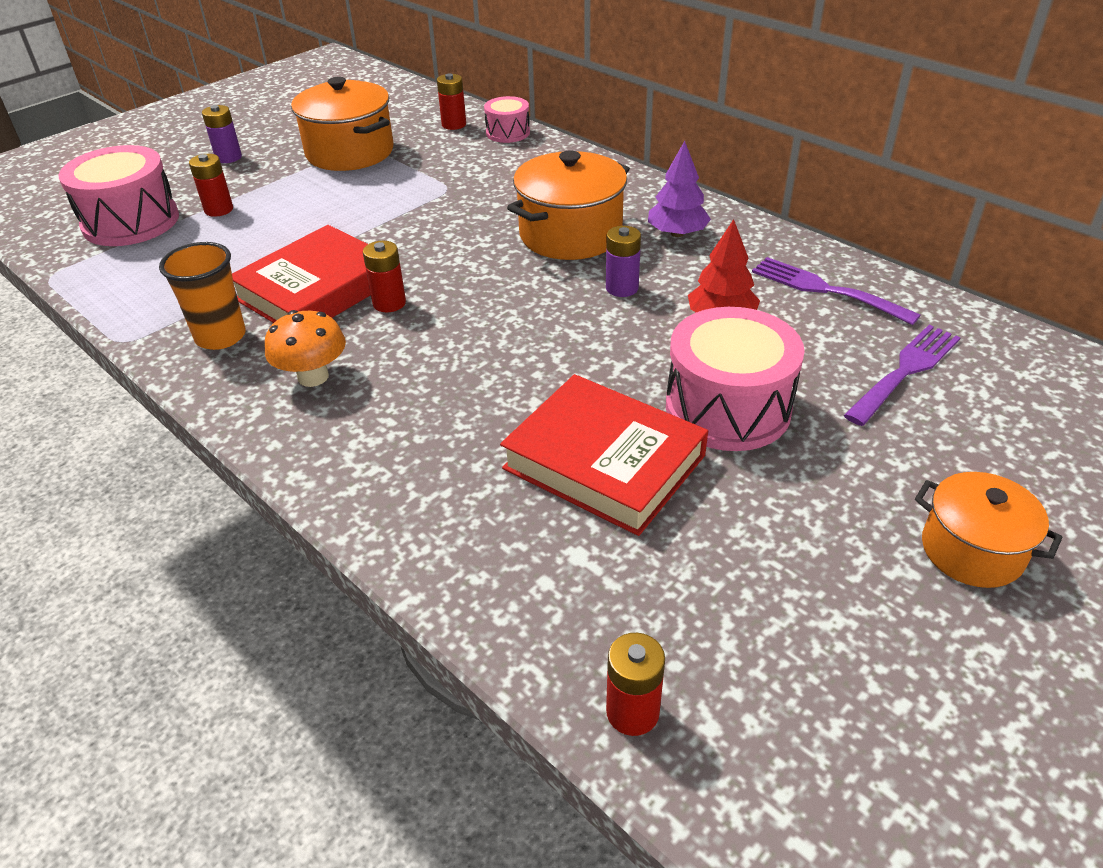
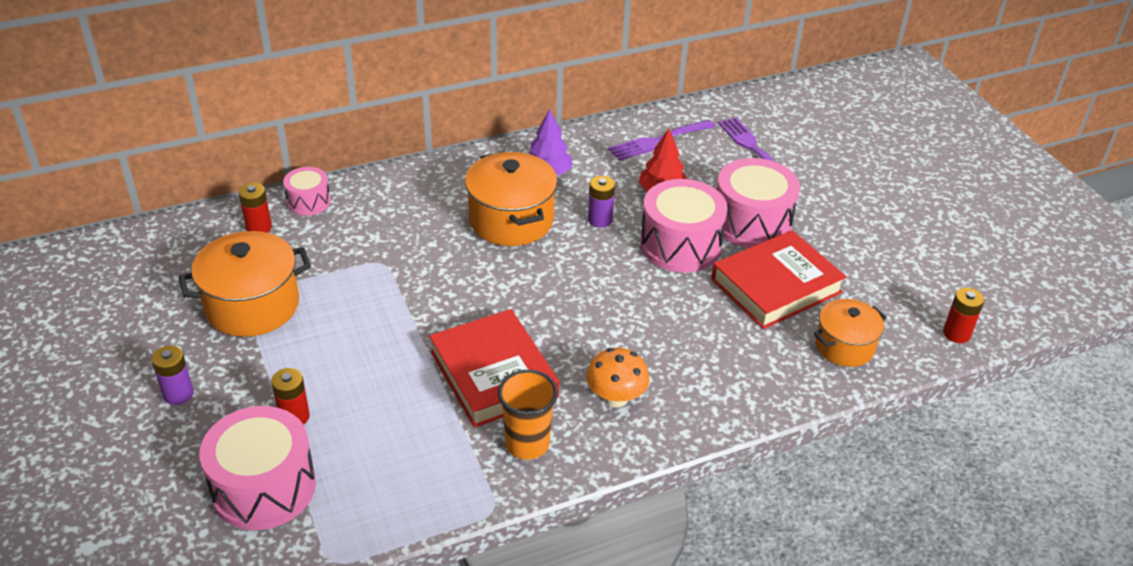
camera: 70 degrees left, 0 degrees up
(389, 303) = (542, 337): red battery -> none
(625, 358) = (680, 245): none -> pink drum
(972, 550) = (893, 190): orange pot -> orange pot (844, 346)

